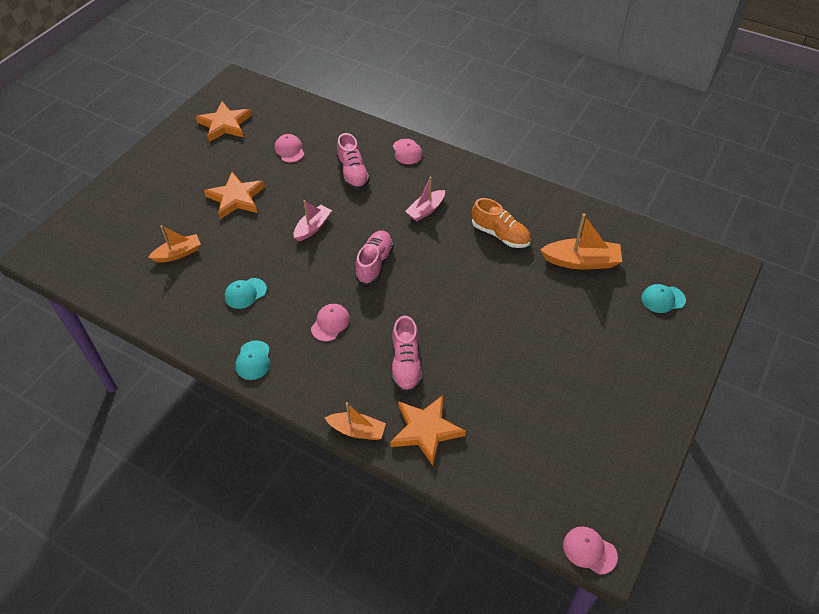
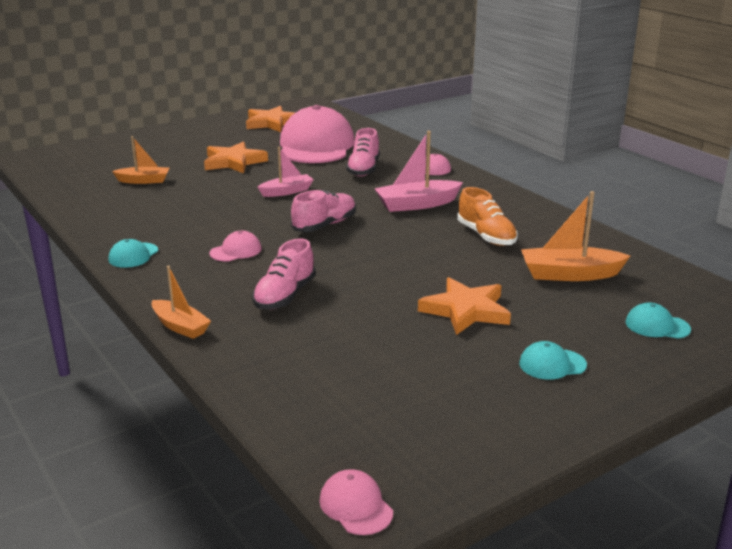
camera: 25 degrees right, 25 degrees down
(245, 293) = (175, 215): turquoise cap -> turquoise cap (552, 364)
(289, 150) = (316, 146): pink cap -> pink cap, size x2.49
(426, 210) = (417, 204): pink boat -> pink boat, size x1.52
(426, 430) = (255, 347): orange star -> orange star (466, 310)
(581, 261) = (569, 274): orange boat -> orange boat turned 150 degrees clockwise

